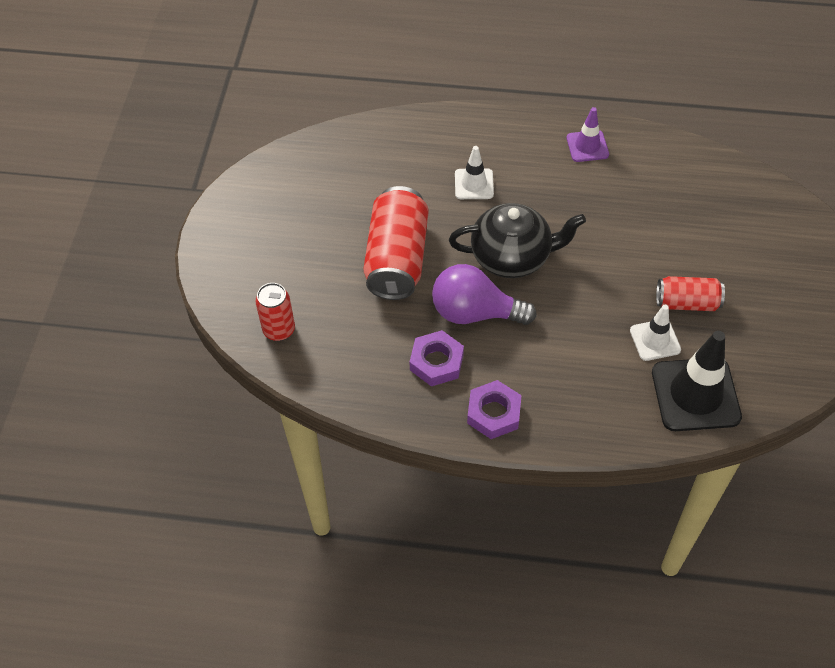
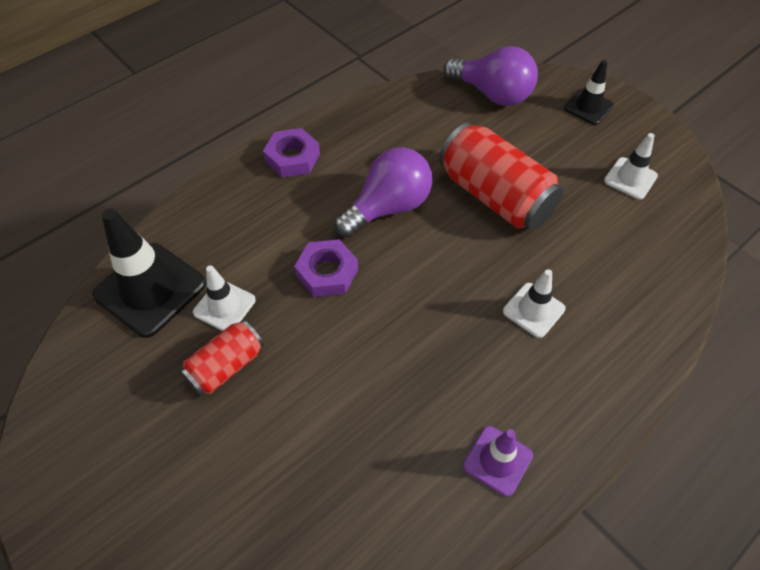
camera: 130 degrees right, 0 degrees up
(236, 259) = (588, 107): none -> black traffic cone
(279, 330) = (492, 94): red can -> purple light bulb
(299, 195) = (630, 178): none -> white traffic cone
(436, 362) = (370, 156): purple nut -> purple nut (327, 272)
(512, 257) = (417, 273): black teapot -> none

